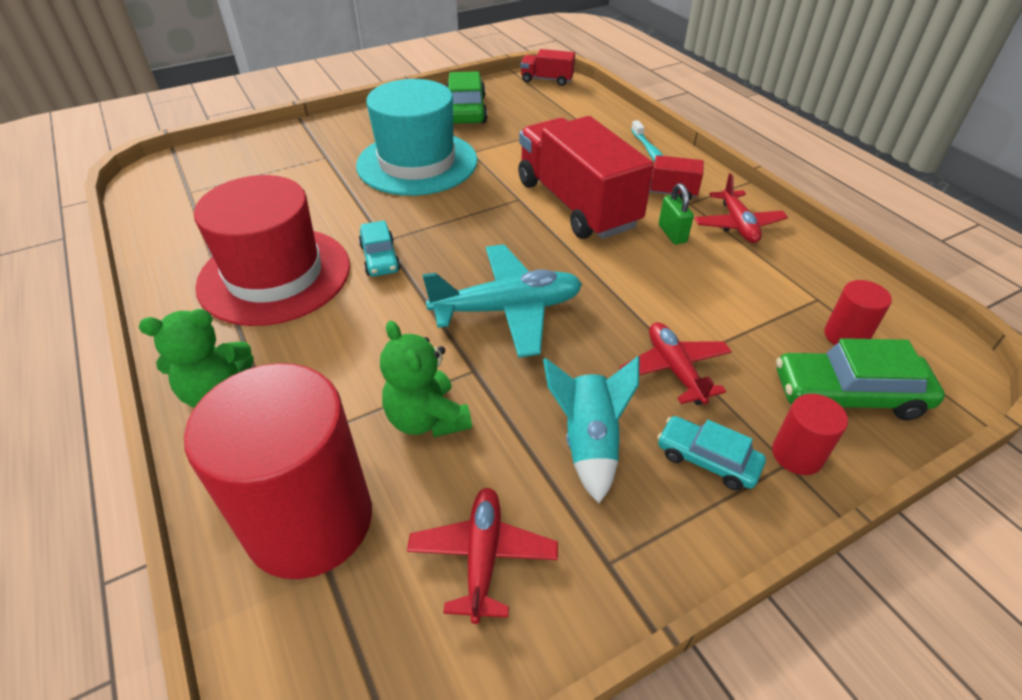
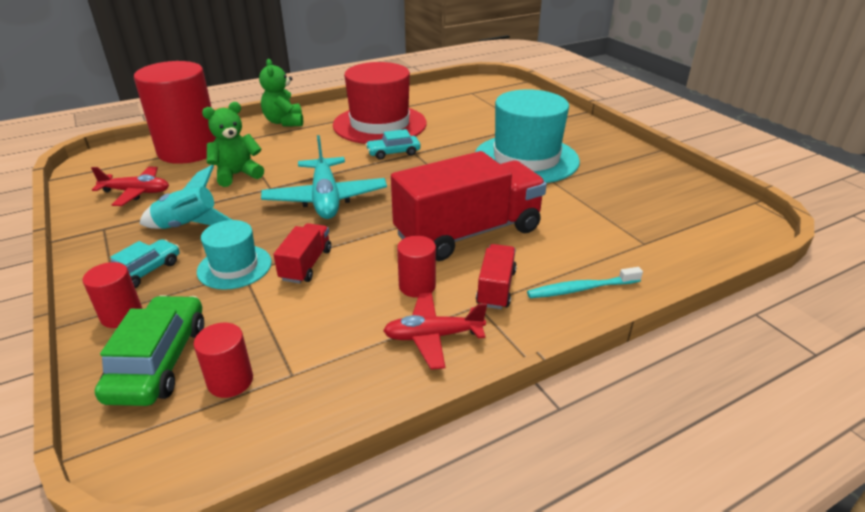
camera: 90 degrees right, 10 degrees down
(466, 110) = (636, 177): green car -> none
(547, 80) = (746, 223): red truck -> red truck (306, 265)
(672, 234) = (417, 286): green padlock -> red cylinder
(674, 369) = (234, 267): red plane -> turquoise hat

